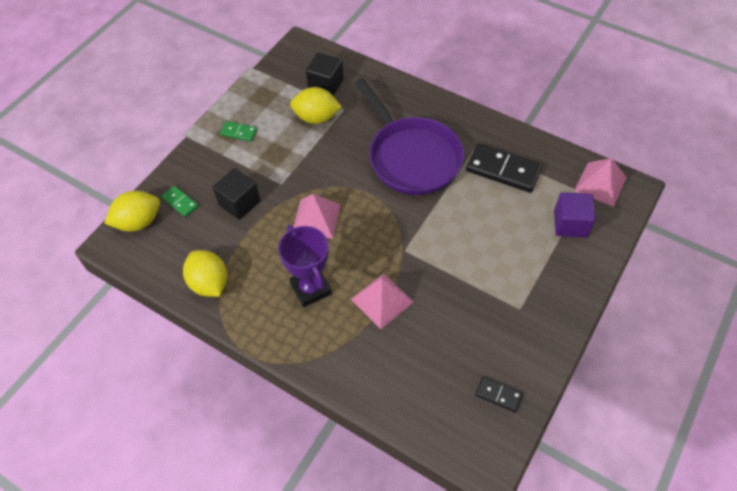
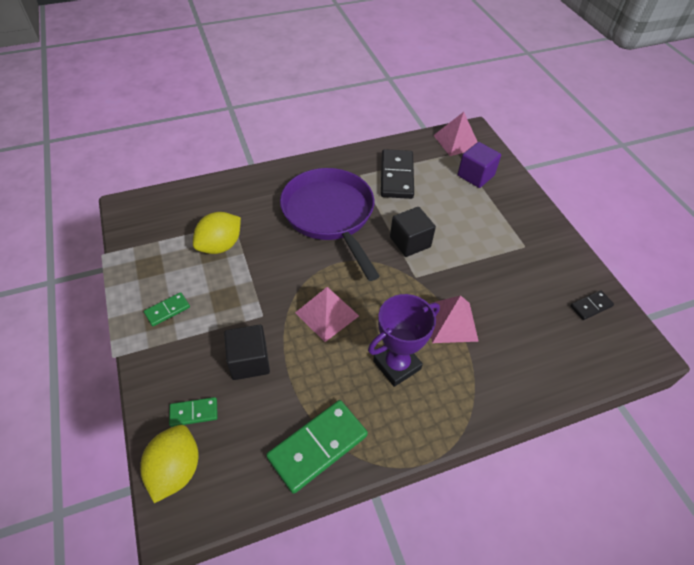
camera: 55 degrees left, 5 degrees down
(209, 283) = (318, 447): yellow lemon -> green domino
(310, 288) = (397, 365): purple trophy -> purple trophy turned 45 degrees counterclockwise
(326, 85) = (193, 218): black cube -> black cube (410, 242)
(411, 157) = (330, 215): purple pan -> purple pan turned 120 degrees counterclockwise
(503, 170) = (396, 176): black domino -> black domino turned 60 degrees counterclockwise

